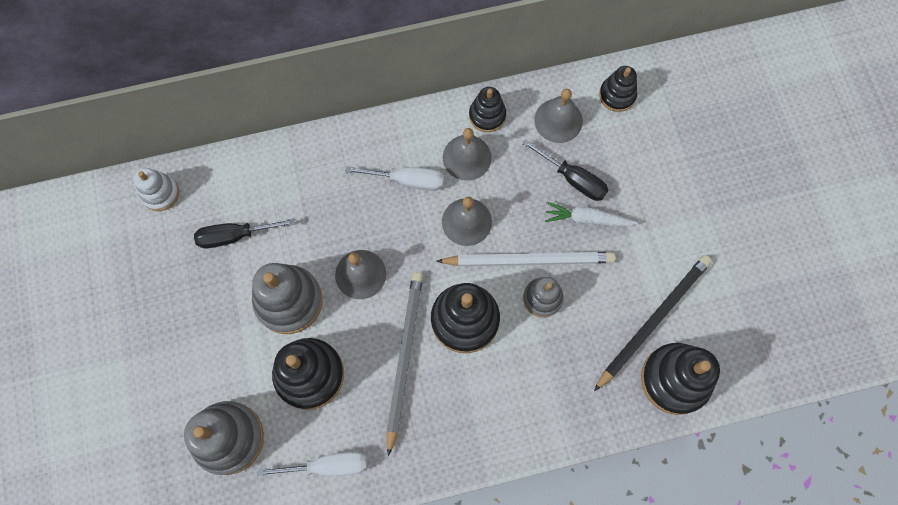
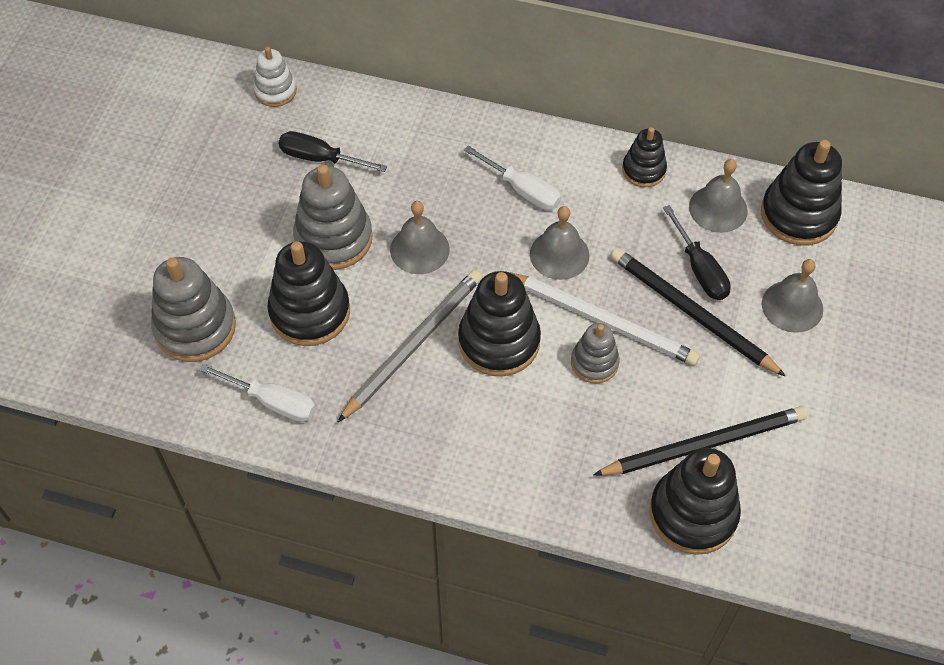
camera: 30 degrees right, 15 degrees down
(467, 157) = (597, 197): grey bell -> grey bell (792, 306)
(587, 219) = (691, 313): white carrot -> black pencil
(617, 95) = (798, 214): black stacking toy -> black stacking toy, size x1.72

